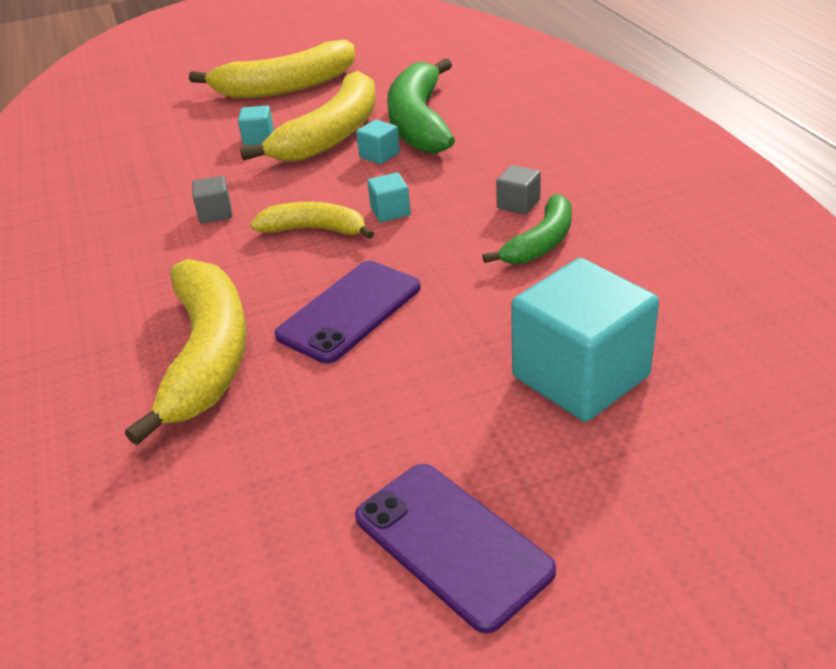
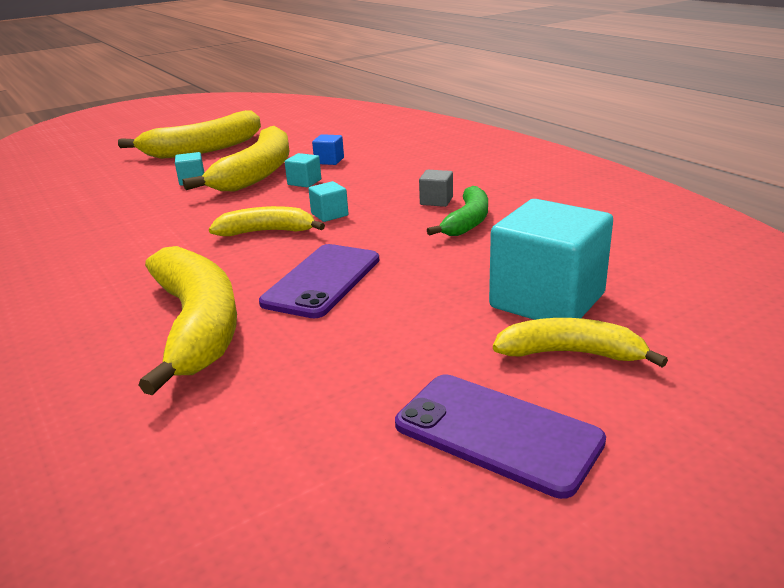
camera: 15 degrees left, 10 degrees down
(215, 213) = (169, 229): grey cube -> none
(419, 122) = (329, 161): green banana -> blue cube
(573, 455) = (571, 353): none -> yellow banana

